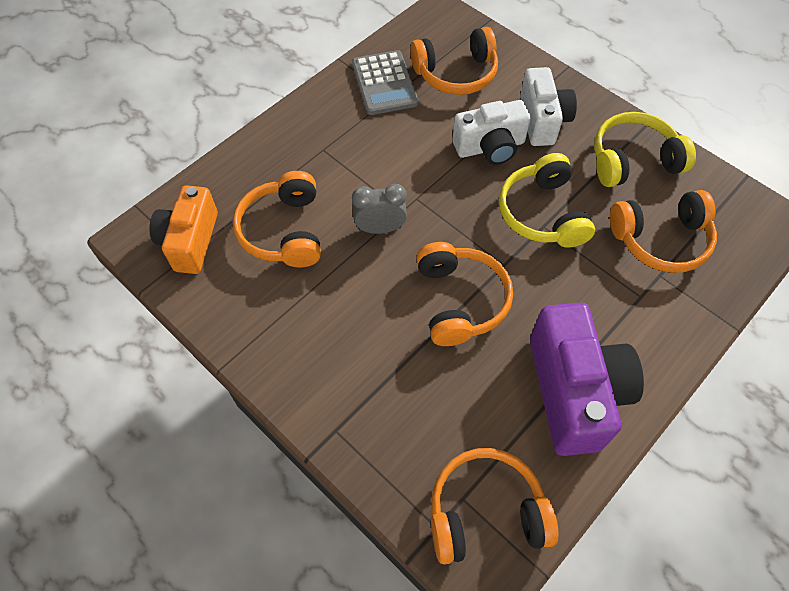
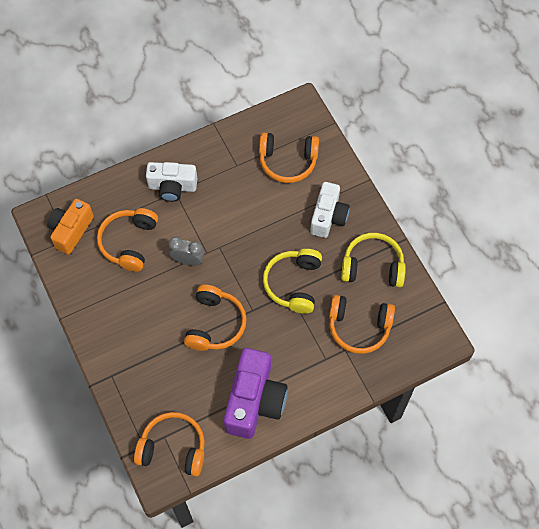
camera: 20 degrees right, 5 degrees up
(384, 83) = (236, 154): grey calculator -> none
(490, 147) = (283, 225): white camera -> white camera (172, 187)

